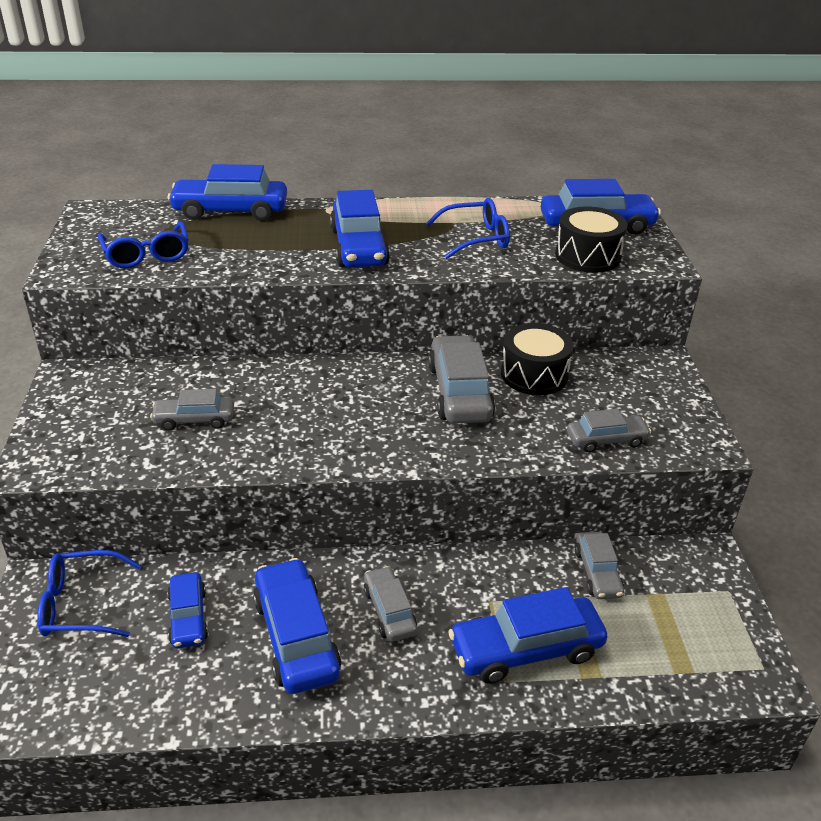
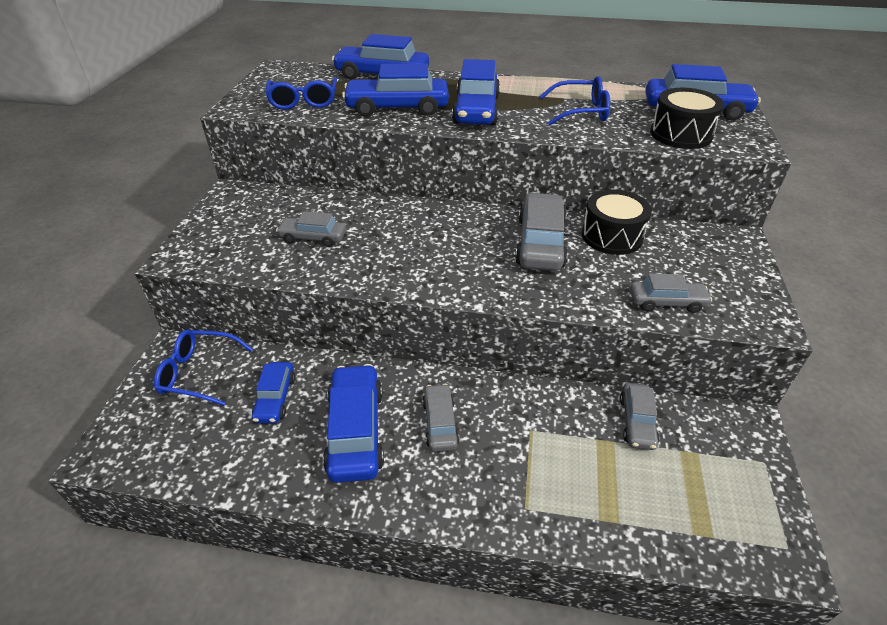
camera: 15 degrees right, 5 degrees up
(526, 649) = (552, 481): blue car -> blue car (397, 108)

